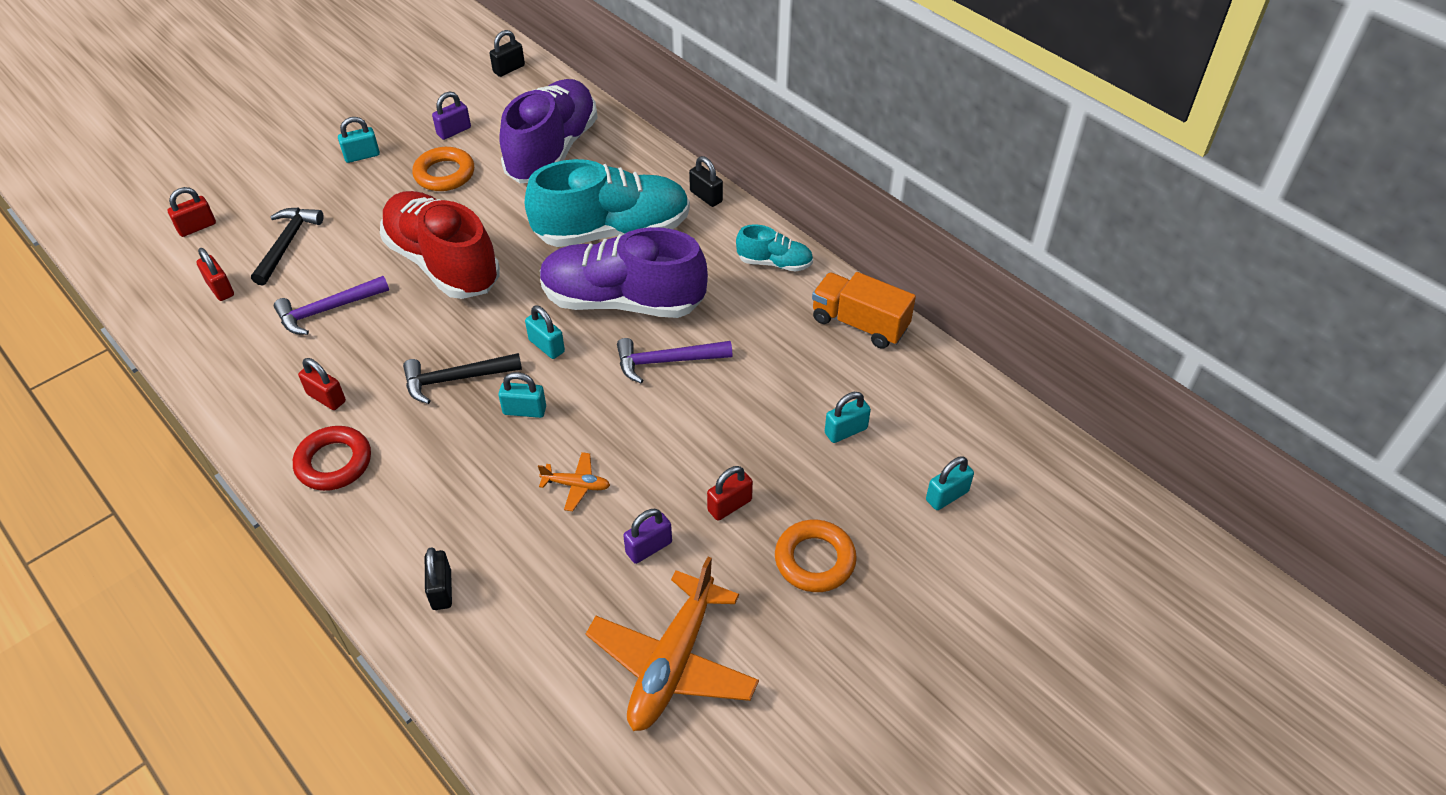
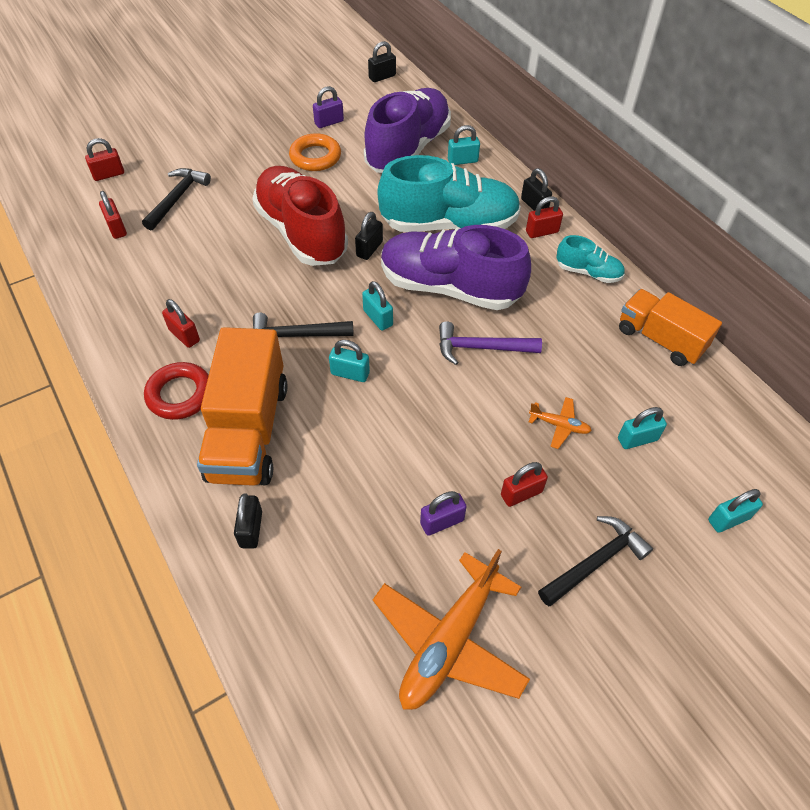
camera: 10 degrees right, 5 degrees up
(328, 310) = (199, 259): purple hammer -> none
(362, 156) = (251, 133): turquoise padlock -> turquoise padlock (462, 161)
(420, 489) = (248, 431): none -> orange truck
(525, 271) = (369, 249): none -> black padlock
(576, 485) = (385, 450): orange plane -> orange plane (559, 425)
(718, 225) = (542, 232): none -> red padlock
(814, 560) = (595, 561): orange ring -> black hammer

